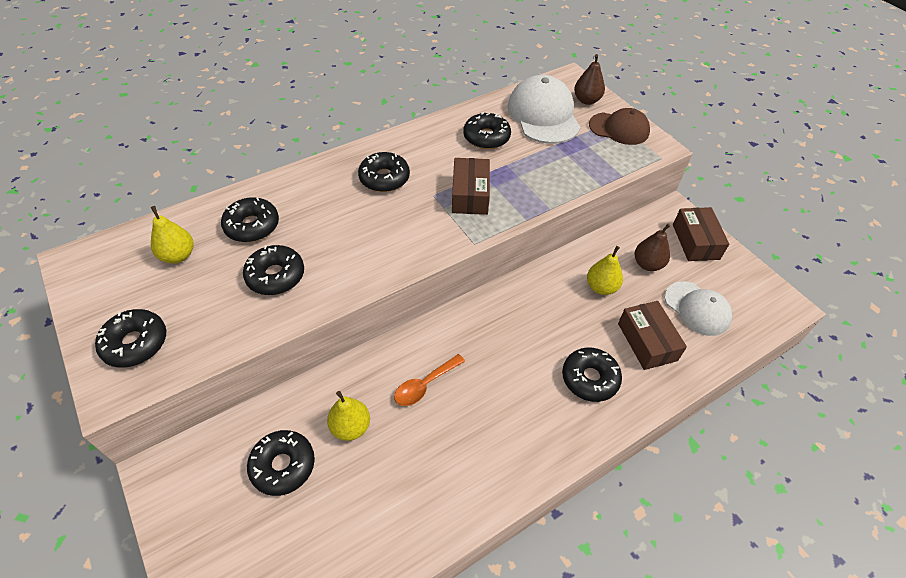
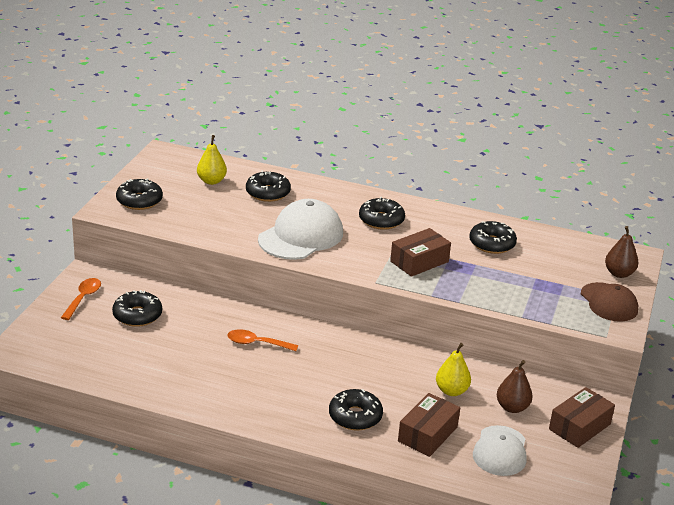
camera: 50 degrees right, 20 degrees down
(198, 504) = (83, 298): none -> orange spoon
(276, 276) = (242, 220): black donut -> none
(350, 427) = (191, 328): yellow pear -> none
(543, 115) = (563, 259): white cap -> white cap (301, 236)

